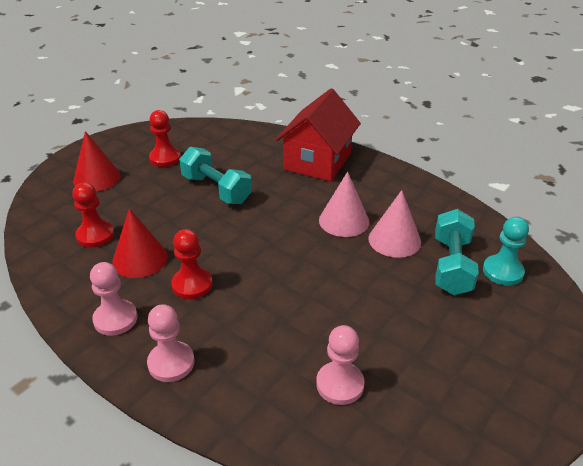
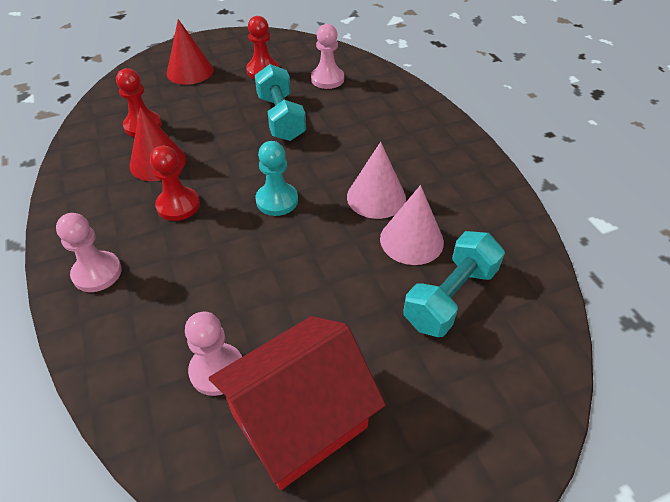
camera: 30 degrees right, 10 degrees up
(115, 319) = (91, 211): pink pawn -> pink pawn (327, 79)
(317, 161) = (406, 122): red house -> red house (299, 420)
(502, 271) = (506, 331): turquoise pawn -> turquoise pawn (277, 200)

